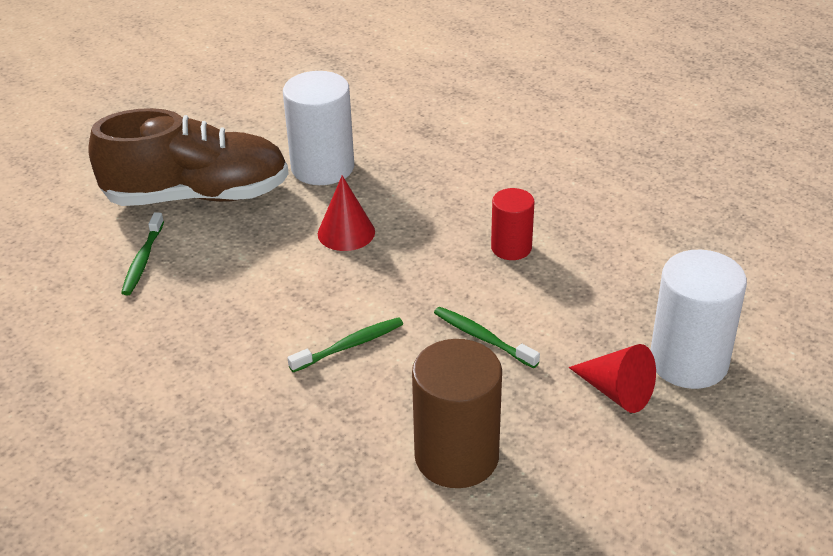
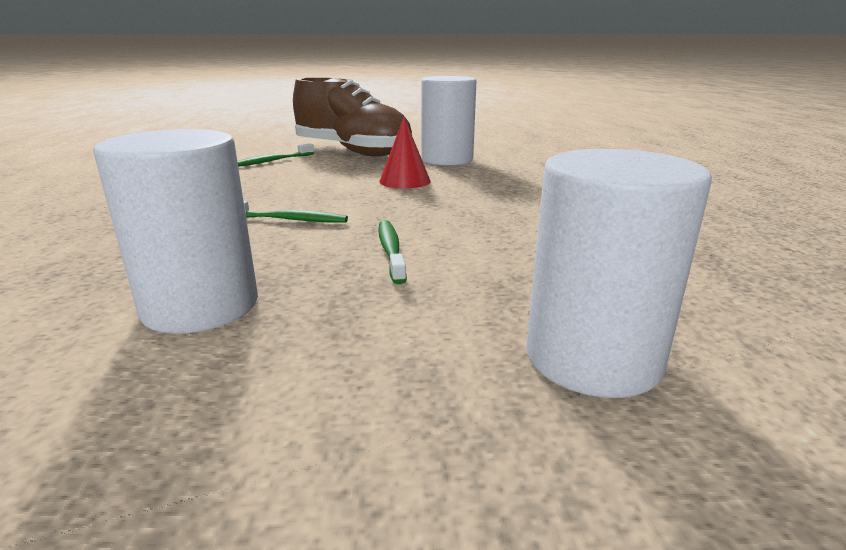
camera: 40 degrees right, 15 degrees down
(456, 456) = (200, 306): brown cylinder -> white cylinder
(511, 248) = (517, 219): red cylinder -> none
(616, 392) = (448, 339): red cone -> none

